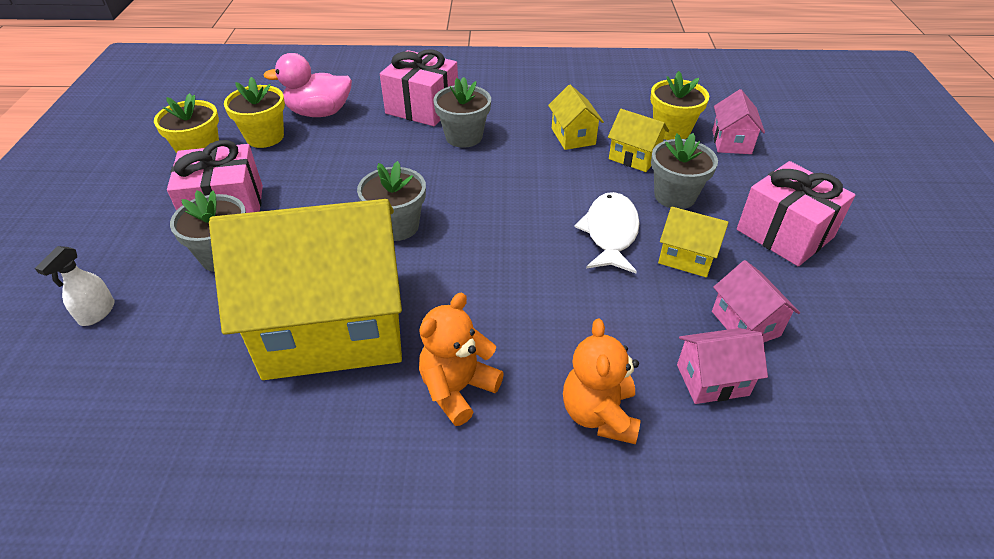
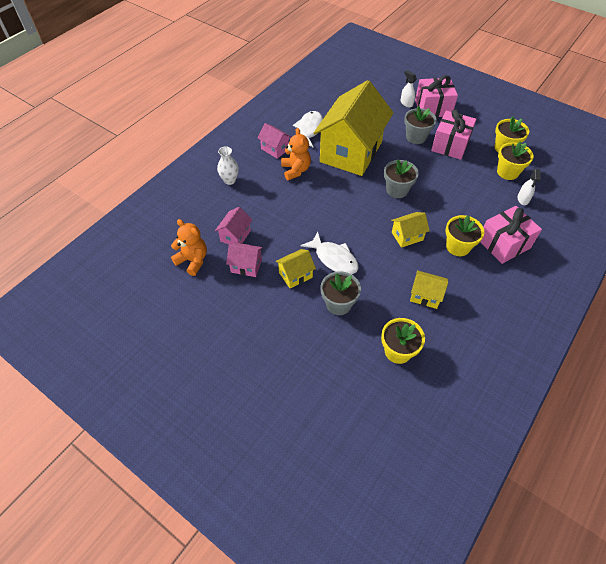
camera: 125 degrees right, 10 degrees up
(294, 444) = (309, 129): none -> white fish
(319, 113) = (523, 199): pink duck -> white spray bottle
(464, 137) = (458, 247): grey flower pot -> yellow flower pot
(595, 499) = (229, 180): none -> white vase
(599, 414) = (253, 198): orange teddy bear -> orange teddy bear (193, 260)
(634, 157) = (385, 311): yellow house -> yellow house (407, 236)
(731, 142) = (364, 374): pink house -> pink house (275, 149)
(784, 233) = (275, 328): pink gift -> pink gift (433, 108)

